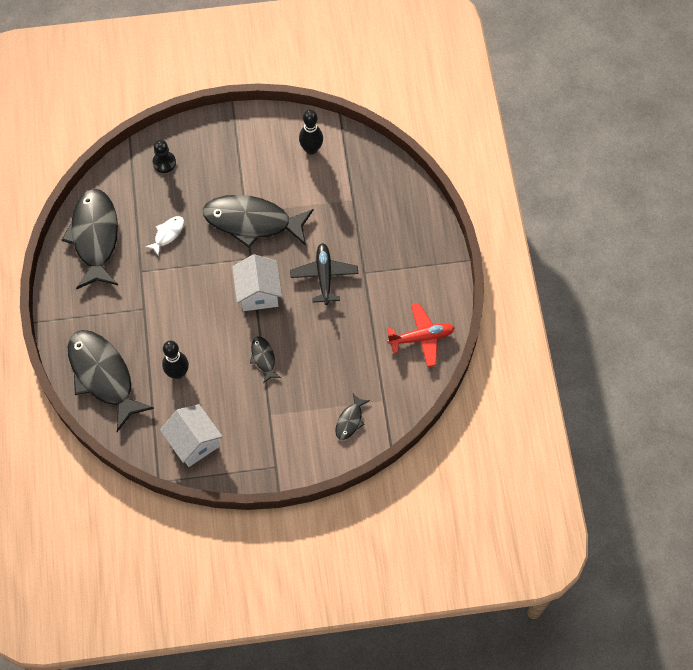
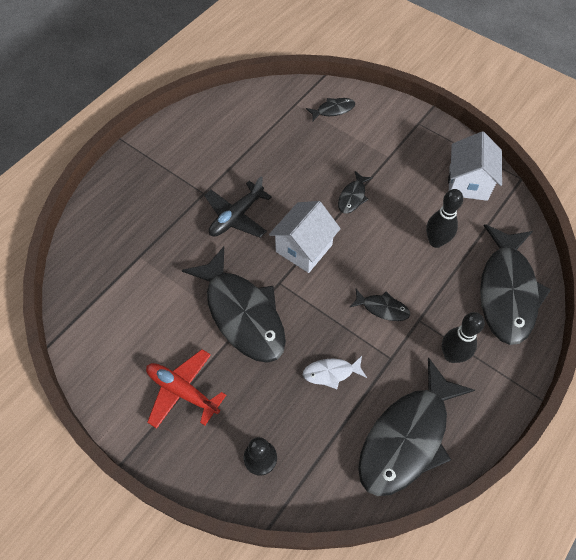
camera: 135 degrees left, 5 degrees down
(172, 297) = (382, 308): none -> black fish
(311, 149) = (113, 335): black bowling pin -> black bowling pin (451, 355)
(421, 338) = (220, 119): red plane -> red plane (183, 391)

